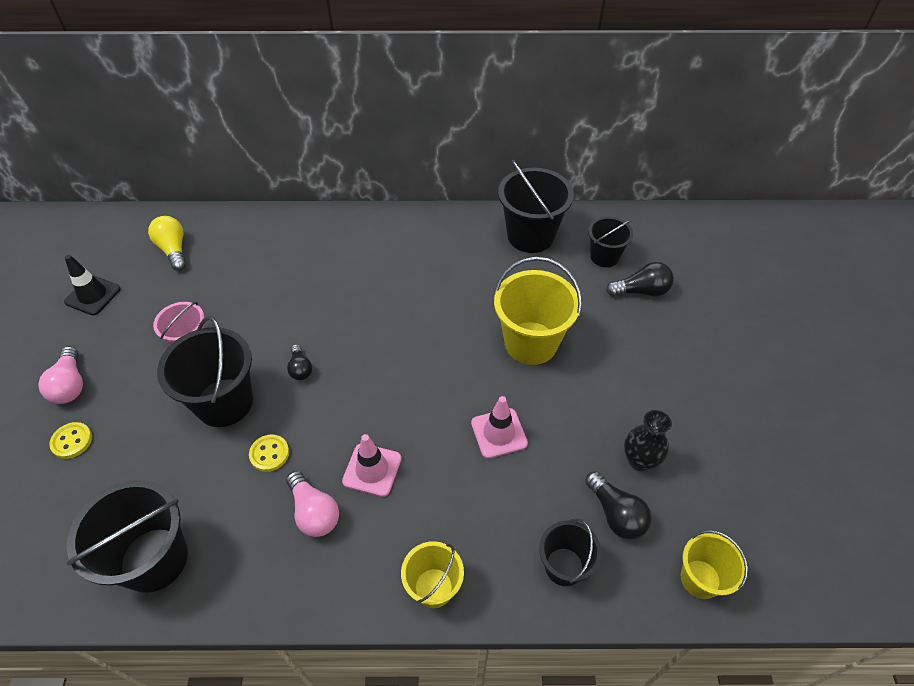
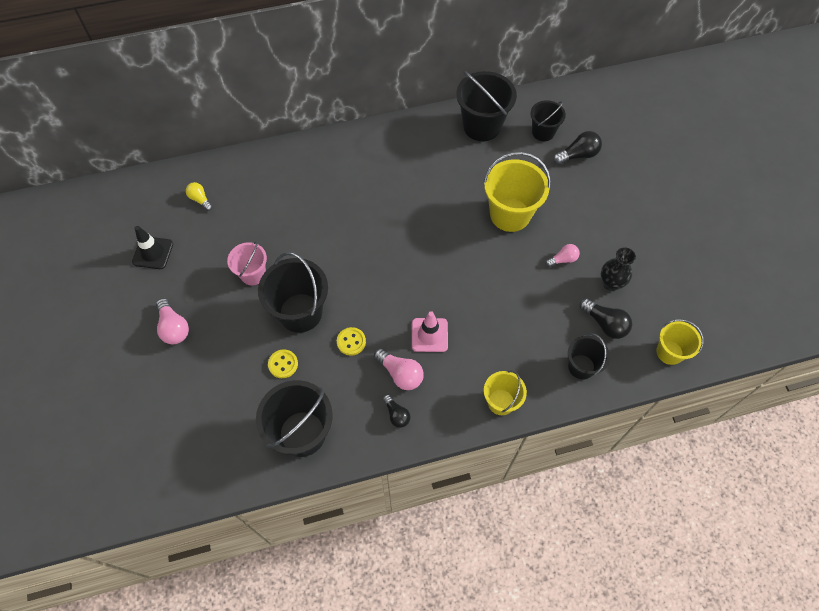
camera: 15 degrees left, 10 degrees up
(72, 441) = (198, 369): yellow button -> yellow button (283, 364)
(173, 250) = (200, 199): yellow light bulb -> yellow light bulb, size x0.65
(300, 368) = (346, 273): black light bulb -> black light bulb (396, 415)
(499, 433) = (509, 287): pink traffic cone -> none
(582, 414) = (563, 259): none -> pink light bulb

